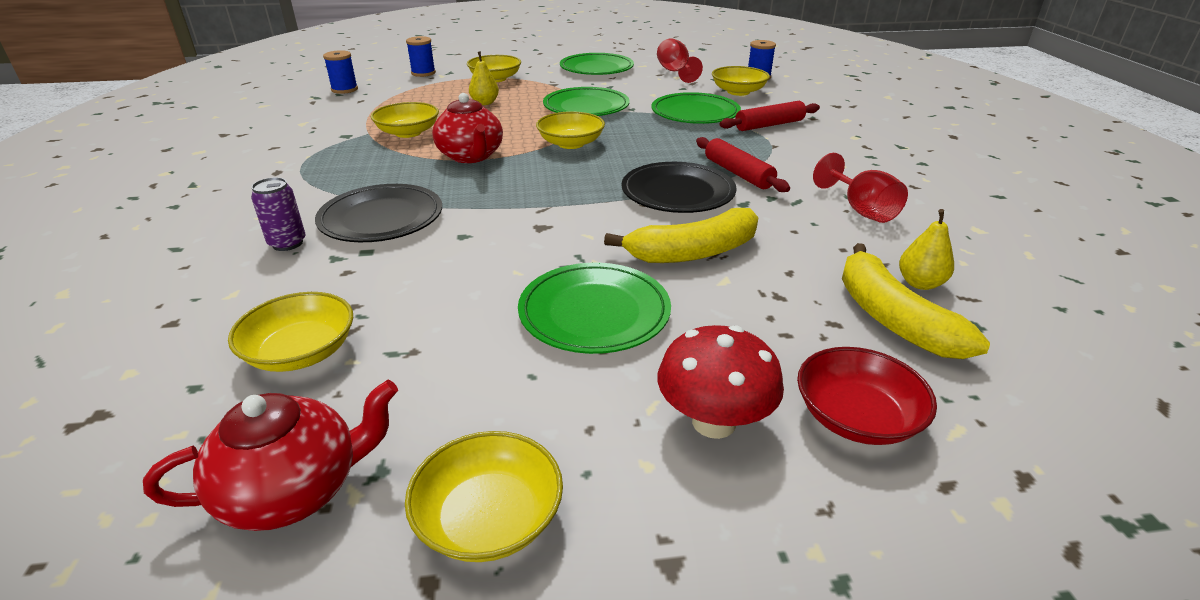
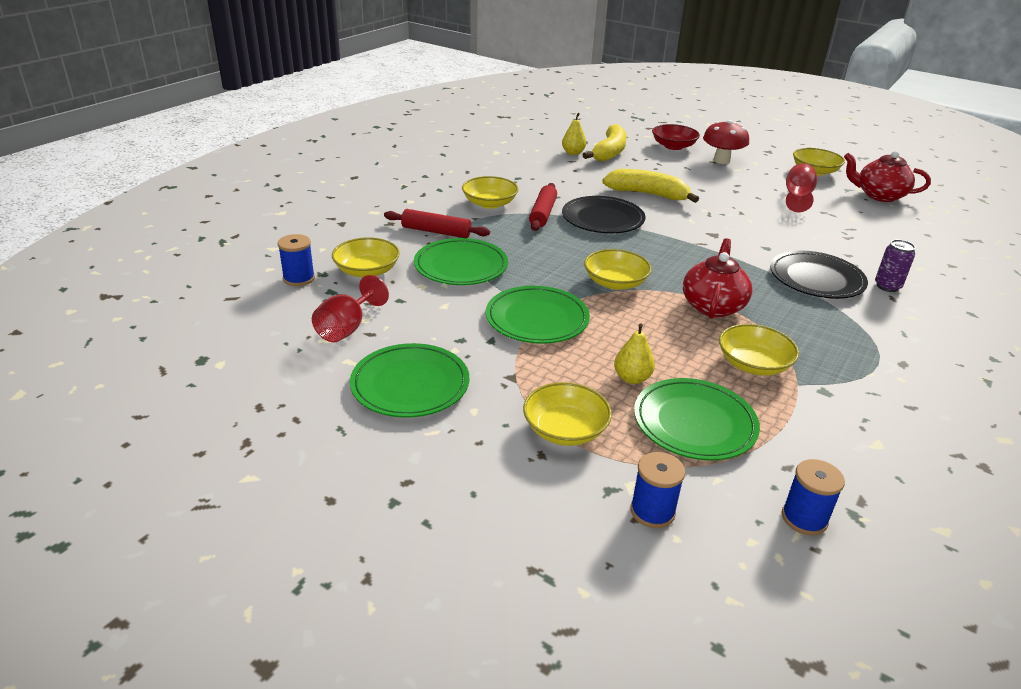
camera: 140 degrees left, 0 degrees up
(301, 352) = (877, 229): yellow bowl -> yellow bowl (489, 203)
(594, 312) = (728, 194): green plate -> green plate (694, 423)
(861, 210) = (525, 175): red goblet -> red goblet (797, 197)

